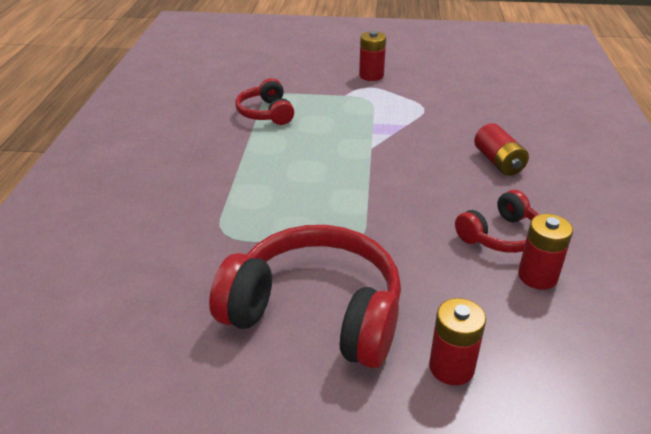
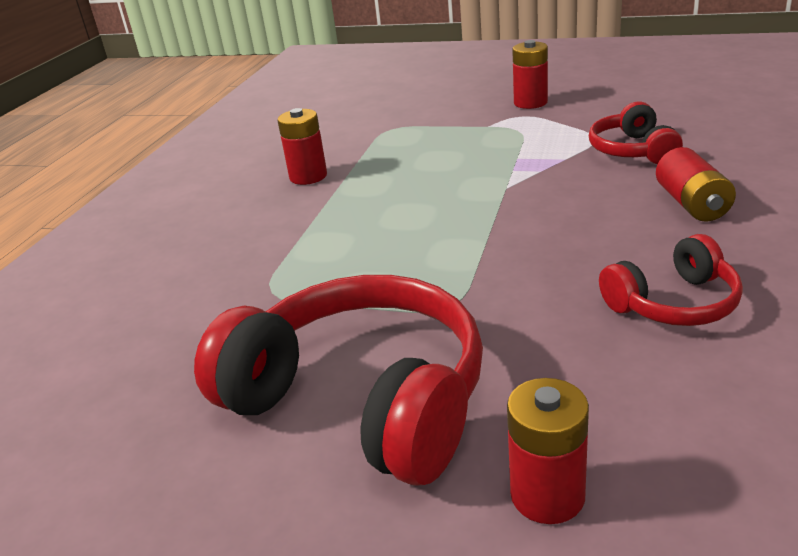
camera: 15 degrees right, 5 degrees down
(266, 113) = (377, 149): red headphones -> red headphones (632, 150)
(537, 276) = (724, 364): red battery -> red battery (308, 176)

